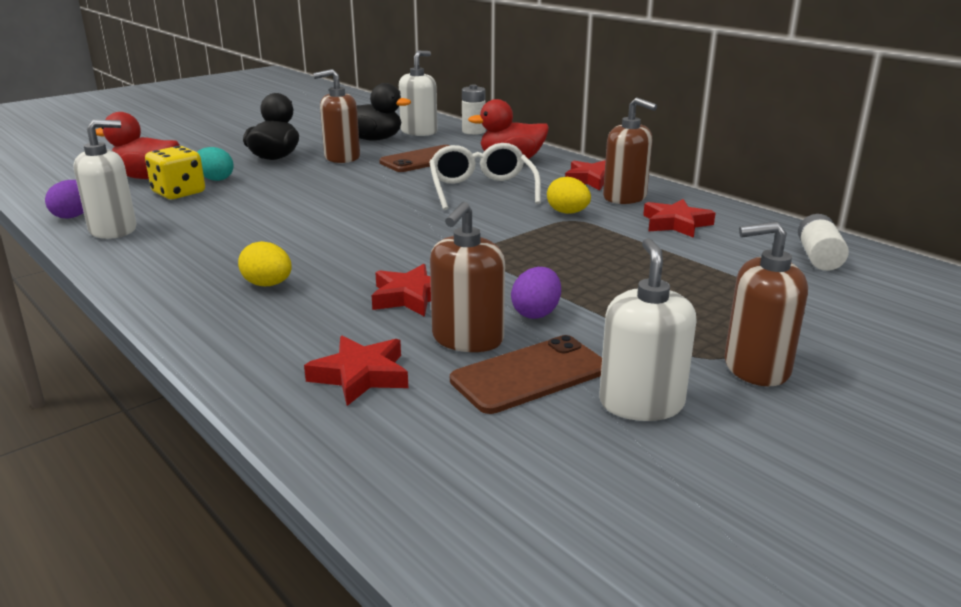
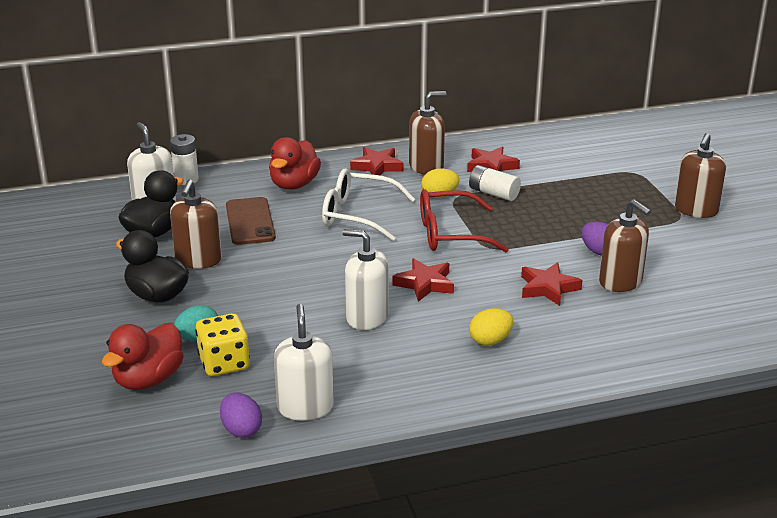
camera: 65 degrees left, 5 degrees up
(361, 375) = (648, 326): red star -> red star (425, 284)
(488, 230) = (450, 234): none -> red glasses
(530, 375) = (673, 273): brown phone -> none
(641, 403) = (717, 251): white soap dispenser -> white soap dispenser (367, 317)
(818, 257) = (576, 144): white battery -> white battery (493, 193)

